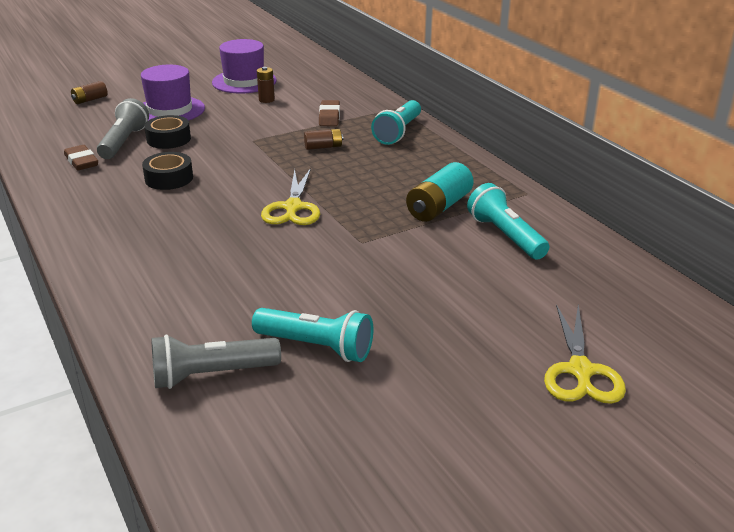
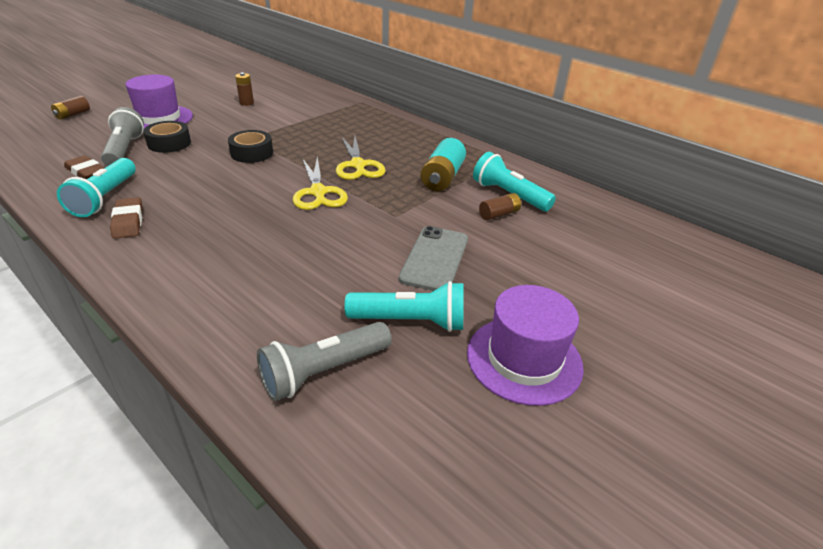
camera: 20 degrees left, 5 degrees up
(169, 178) = (186, 179): black tape -> black tape (252, 153)
(244, 81) = (218, 89): purple hat -> purple hat (524, 359)
(323, 147) = (317, 138): brown battery -> brown battery (499, 214)
(329, 117) = (309, 113): brown eraser -> brown eraser (128, 221)
(377, 292) = (435, 259): none -> grey phone
(398, 132) = (373, 120): turquoise flashlight -> turquoise flashlight (105, 198)
(580, 371) = (639, 301): yellow scissors -> yellow scissors (358, 165)

